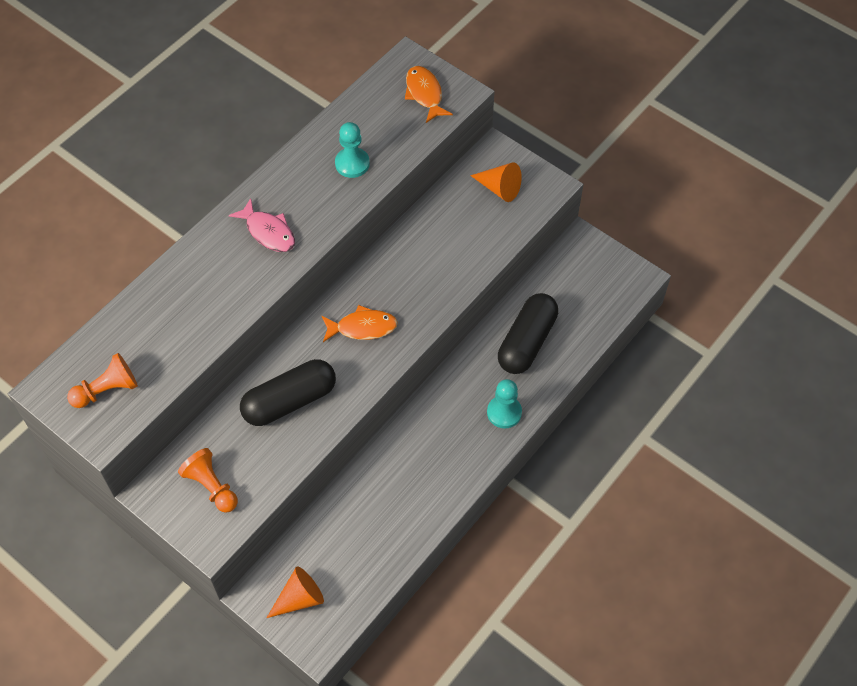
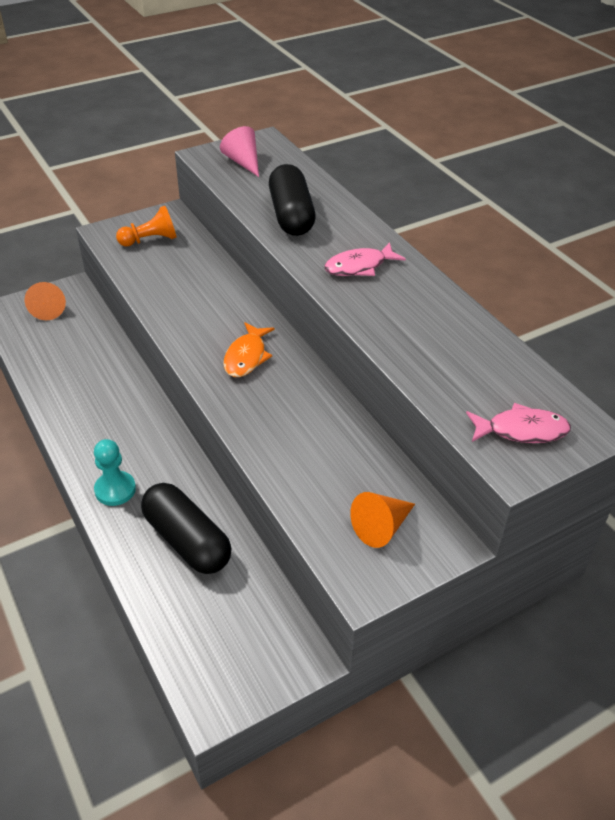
camera: 110 degrees right, 15 degrees down
(107, 390) = (243, 162): orange pawn -> pink cone
(289, 401) = (198, 294): black capsule -> black capsule (291, 215)
(352, 164) = (426, 341): turquoise pawn -> none
(424, 94) = (522, 430): orange fish -> pink fish

